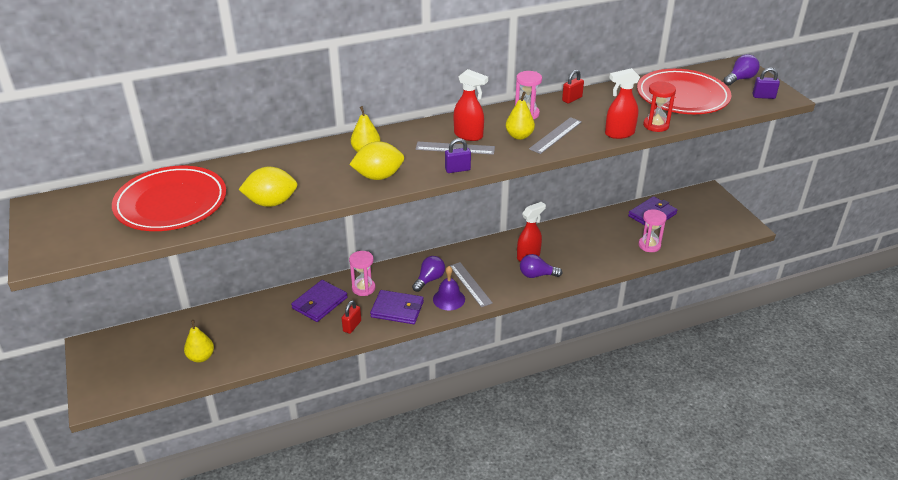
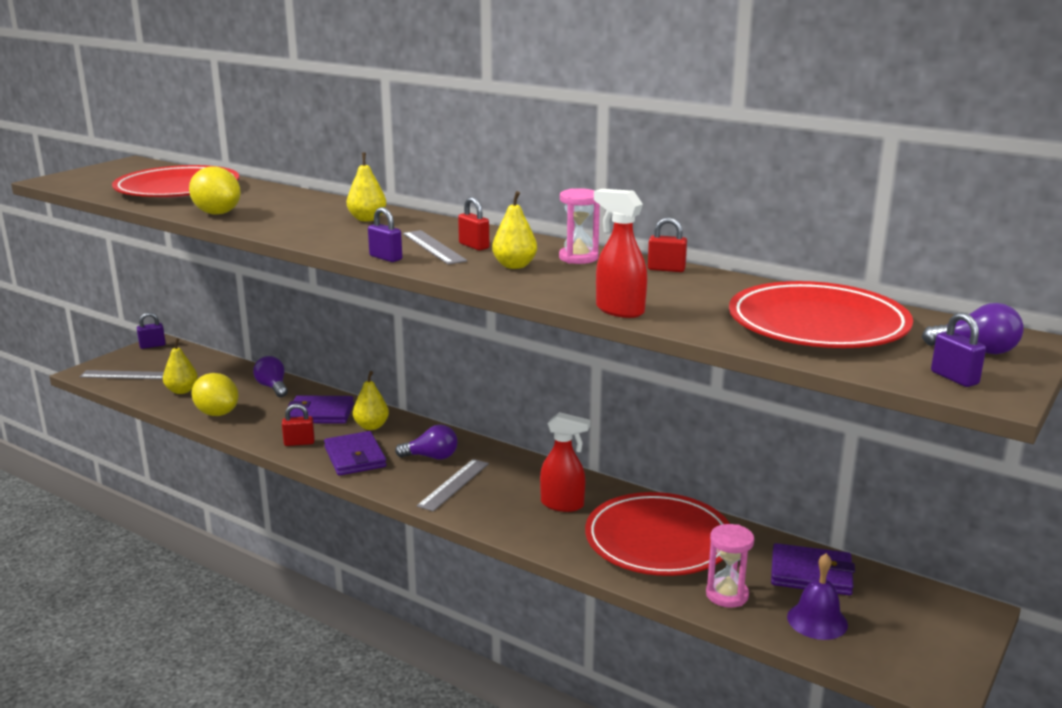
camera: 55 degrees right, 15 degrees down
(89, 350) = (152, 346): none -> purple padlock
(363, 288) = (371, 426): pink hourglass -> yellow pear
(378, 176) = (321, 234): yellow lemon -> yellow lemon (217, 413)
(449, 299) = (408, 481): purple bell -> purple bell (817, 620)
(468, 135) = (474, 246): red spray bottle -> red padlock
(537, 275) = (530, 523): purple light bulb -> purple light bulb (273, 387)
(555, 135) = (549, 281): grey ruler -> grey ruler (124, 375)
(589, 242) = (658, 540): none -> red plate
(656, 125) = (688, 325): red hourglass -> none

